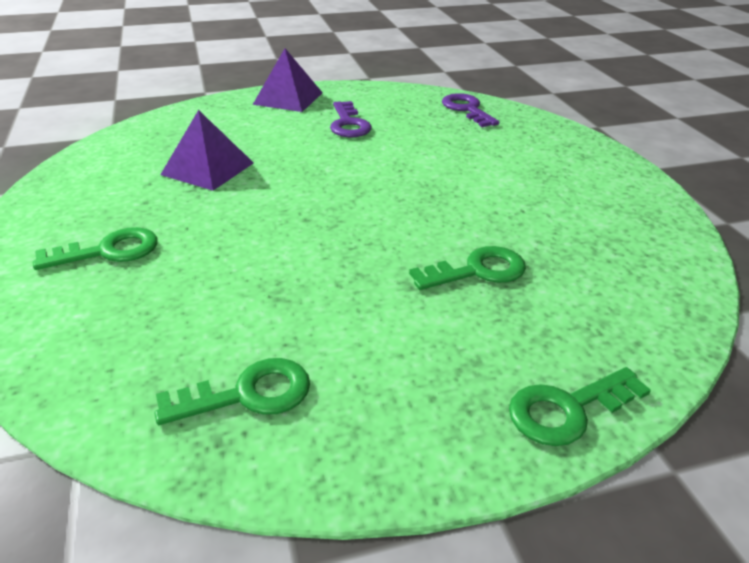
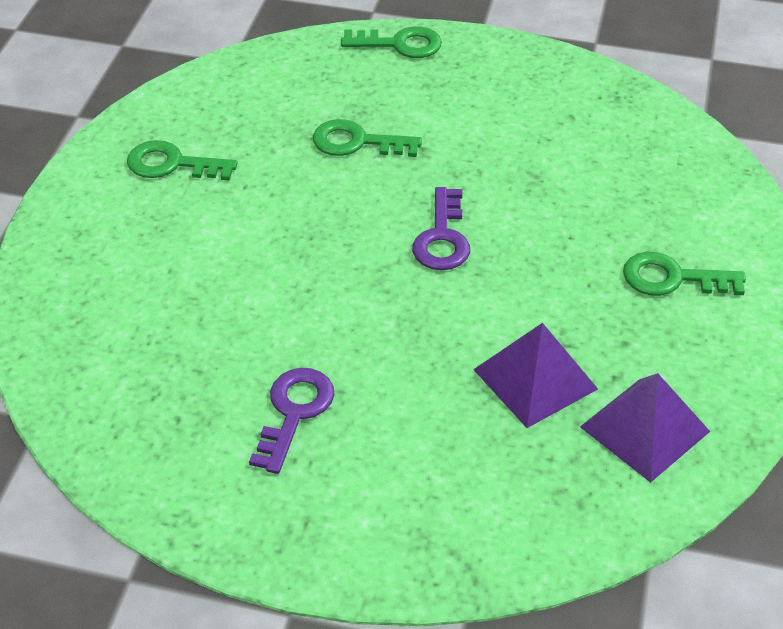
camera: 150 degrees left, 10 degrees up
(248, 394) = (589, 115): green key -> green key (172, 164)
(288, 98) = (332, 535): purple pyramid -> purple pyramid (644, 429)
(467, 109) = (95, 383): purple key -> purple key (442, 238)

